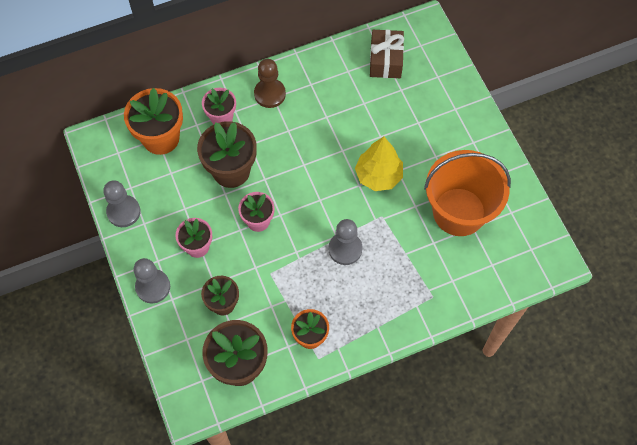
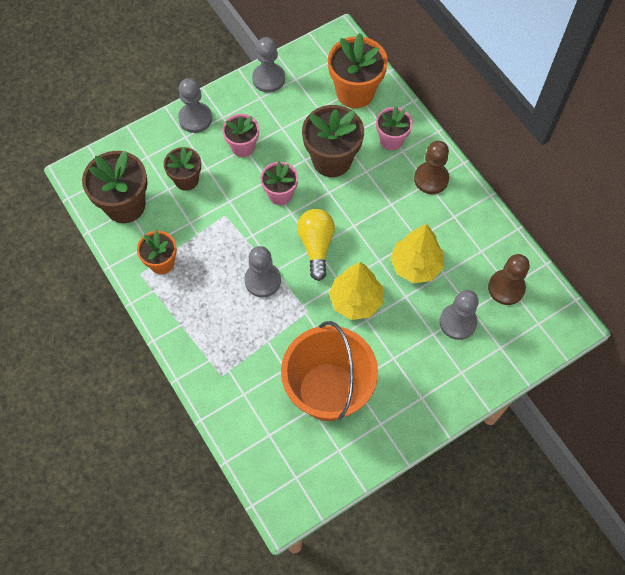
camera: 80 degrees right, 0 degrees up
(318, 198) = (316, 246): none -> yellow light bulb
(353, 123) = (415, 265): none -> yellow tree
(385, 60) = (506, 288): brown gift -> brown pawn
(411, 102) = (457, 322): none -> grey pawn

